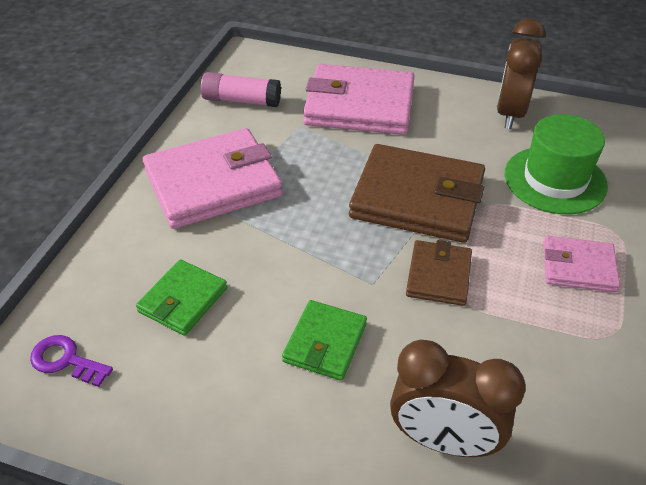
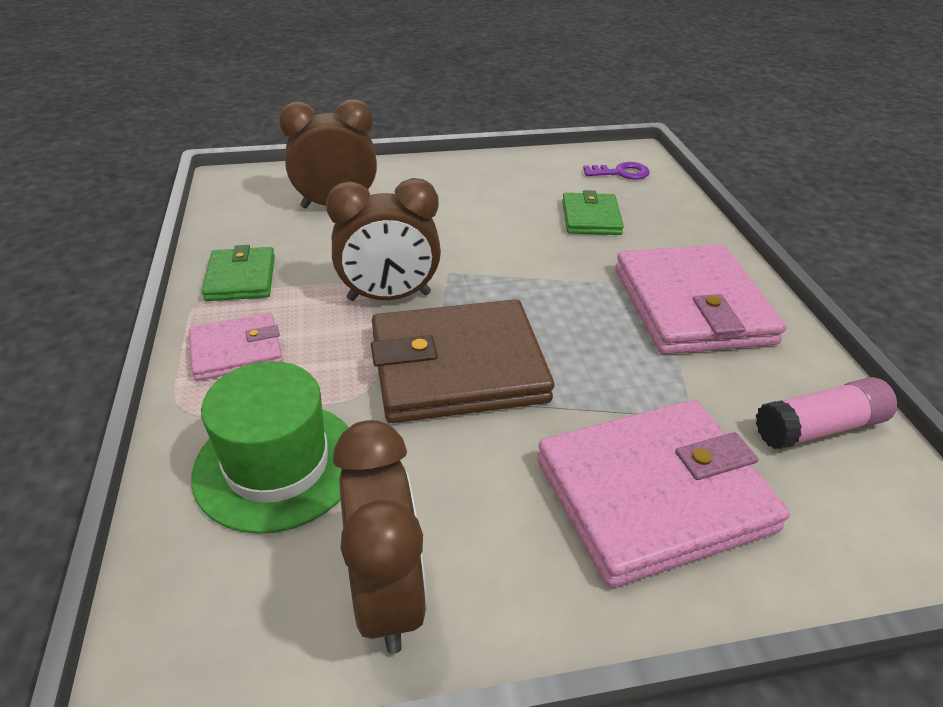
camera: 150 degrees right, 5 degrees down
(213, 183) = (691, 306): pink wallet -> pink wallet turned 45 degrees counterclockwise
(325, 342) = (457, 226): green wallet -> green wallet (241, 278)
(438, 276) = (389, 296): brown wallet -> brown clock

